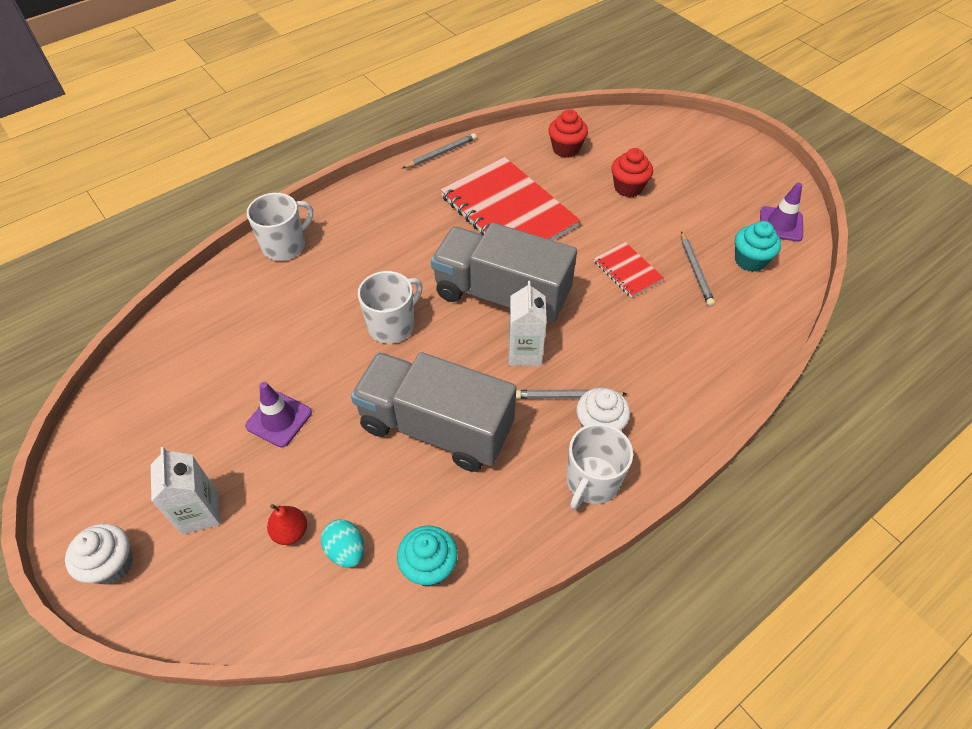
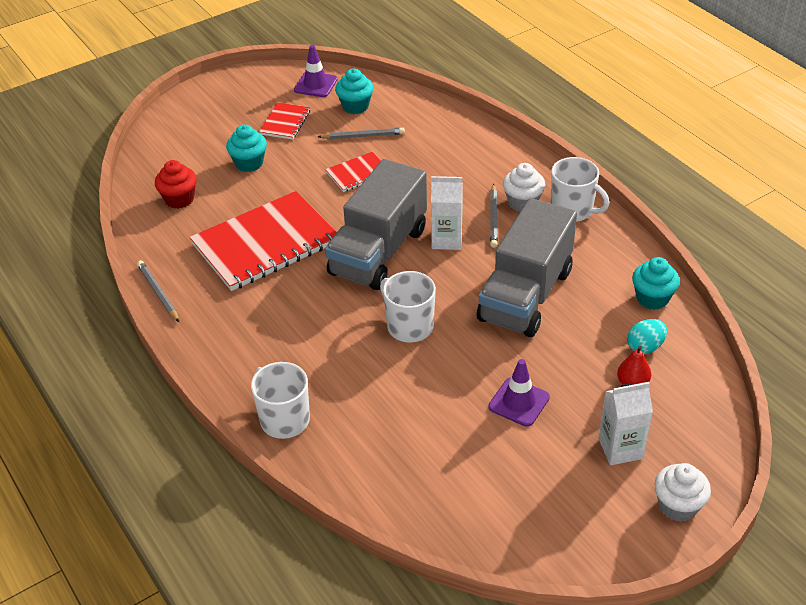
camera: 85 degrees left, 10 degrees down
(628, 188) = (249, 163): red cupcake -> turquoise cupcake
(703, 206) = (285, 122): none -> red notebook

